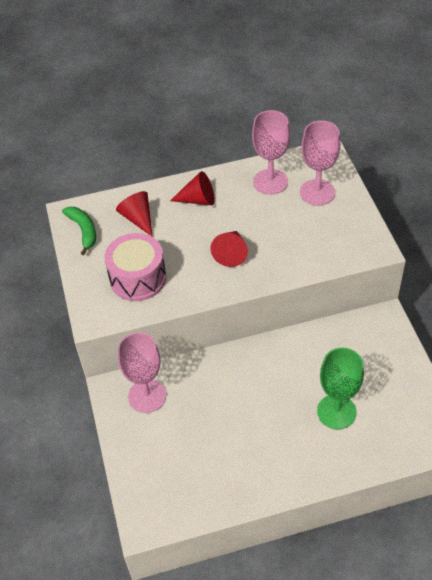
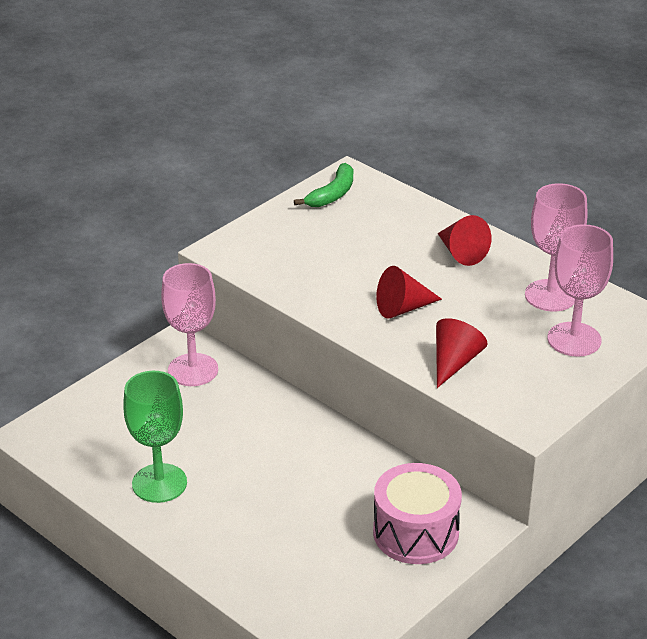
camera: 55 degrees right, 15 degrees down
(138, 218) = (387, 222): red cone -> red cone (454, 362)
(138, 278) = (301, 257): pink drum -> pink drum (415, 533)
(336, 412) = (294, 531): green goblet -> green goblet (159, 483)

